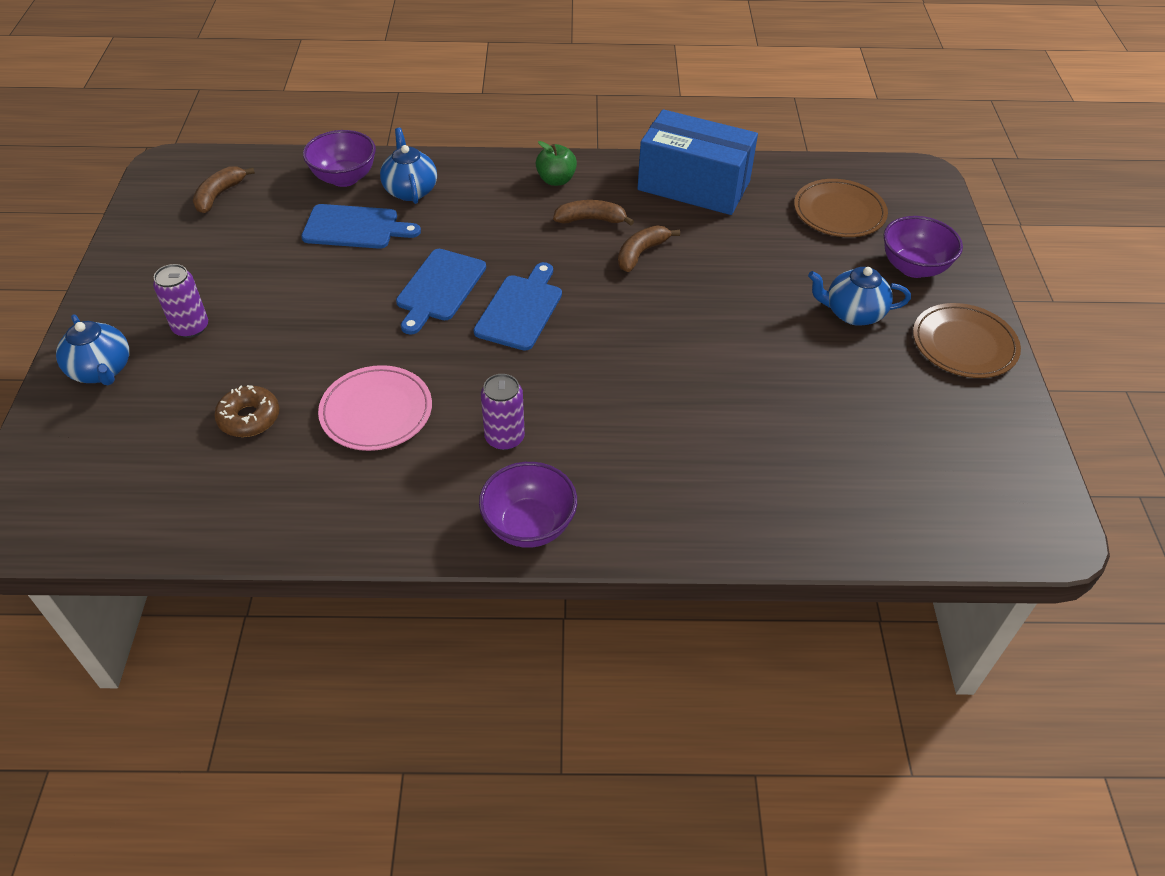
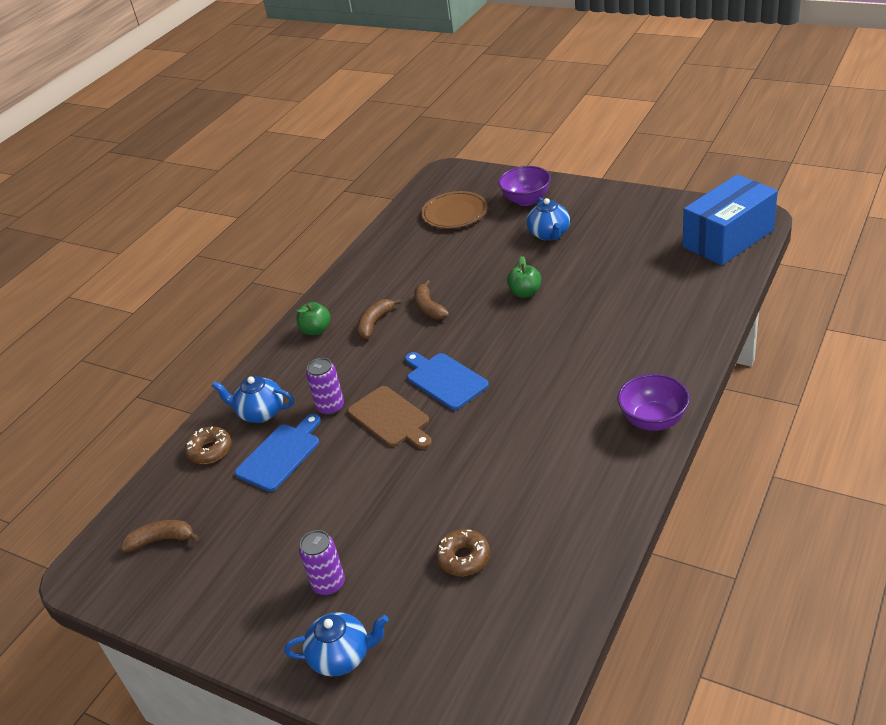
camera: 55 degrees left, 10 degrees down
(219, 195) = (161, 540): brown banana -> brown banana turned 120 degrees clockwise
(344, 178) = (210, 450): purple bowl -> brown donut
(376, 411) = (502, 479): pink plate -> none
(439, 288) = (391, 418): blue cutting board -> brown cutting board
(504, 438) = (567, 415): purple can -> purple can (330, 407)
(693, 186) = (378, 266): blue box -> blue box (728, 238)
(716, 328) = (525, 293): none -> green apple
(852, 313) = (549, 234): blue teapot -> blue teapot turned 45 degrees counterclockwise
(964, 344) = (602, 202): brown plate -> none

